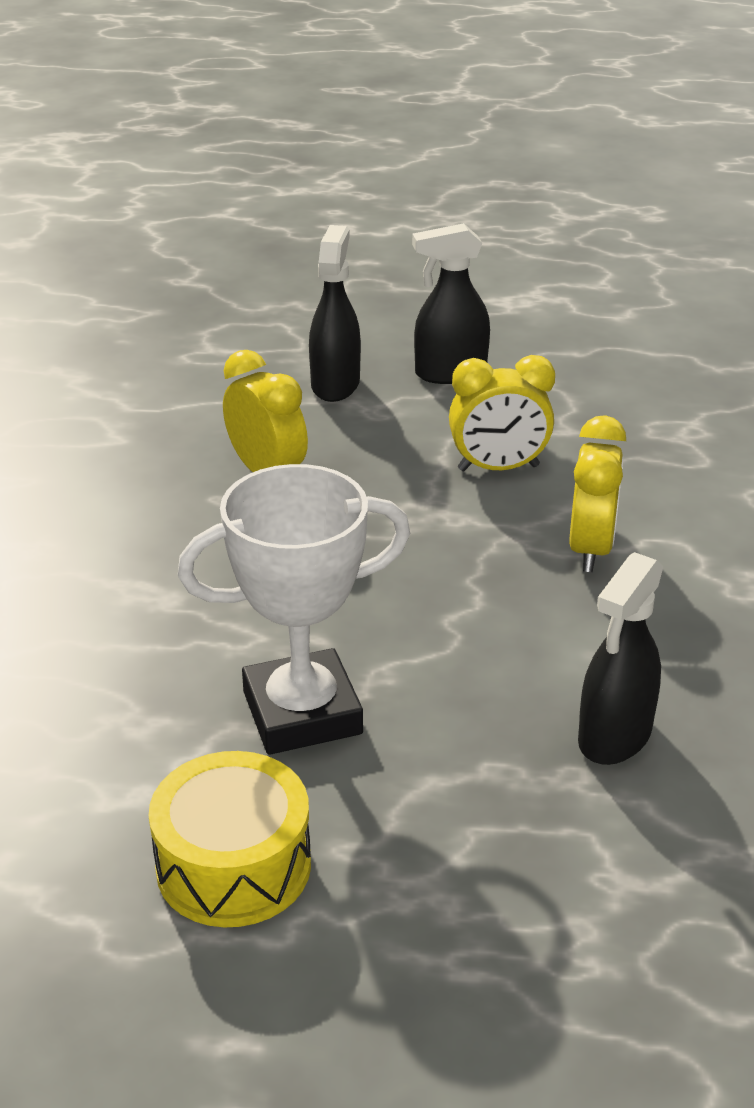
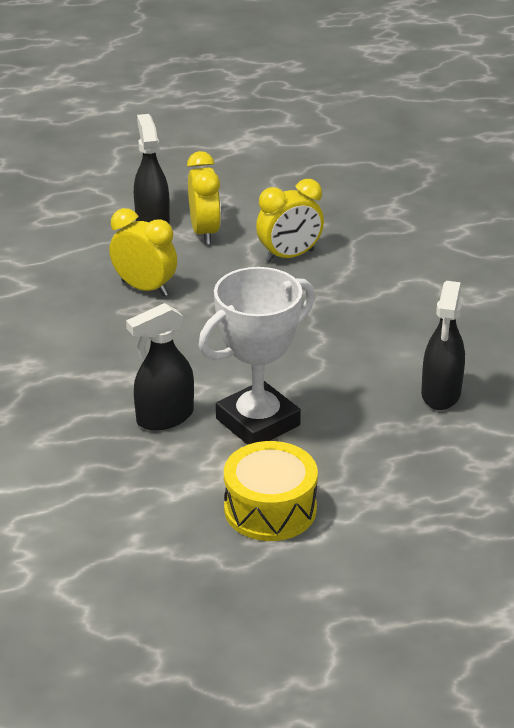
camera: 20 degrees left, 0 degrees up
(450, 373) = (223, 201): black spray bottle -> black spray bottle (164, 417)
(590, 549) = (372, 294): yellow clock -> yellow clock (204, 232)

